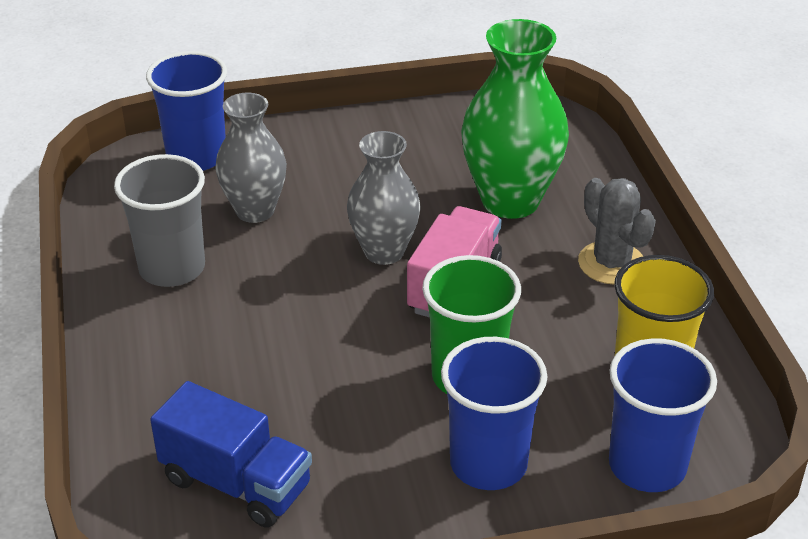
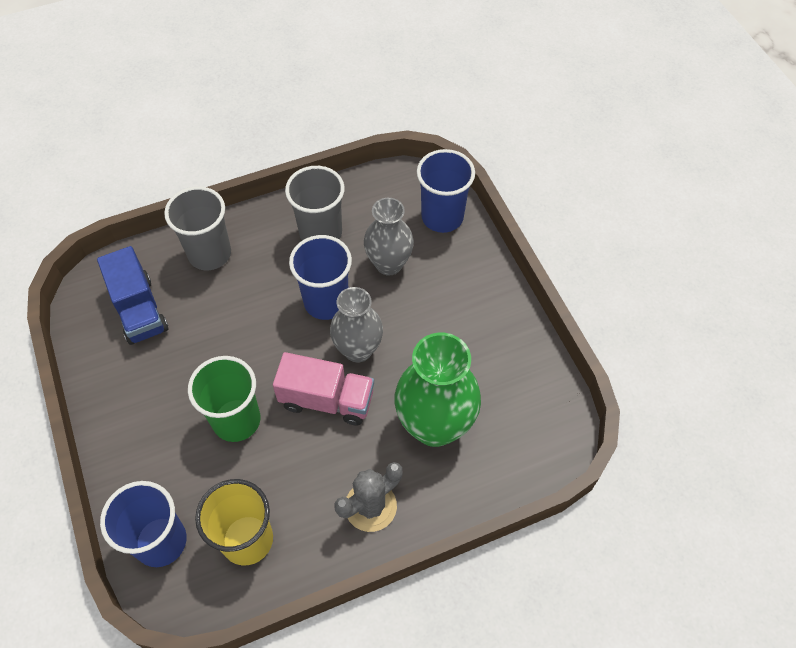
camera: 80 degrees right, 20 degrees up
(157, 391) = (209, 254): none -> grey cup
(236, 483) = (139, 310): blue truck -> blue truck turned 45 degrees counterclockwise
(488, 464) = (159, 442): blue cup -> blue cup (326, 302)

